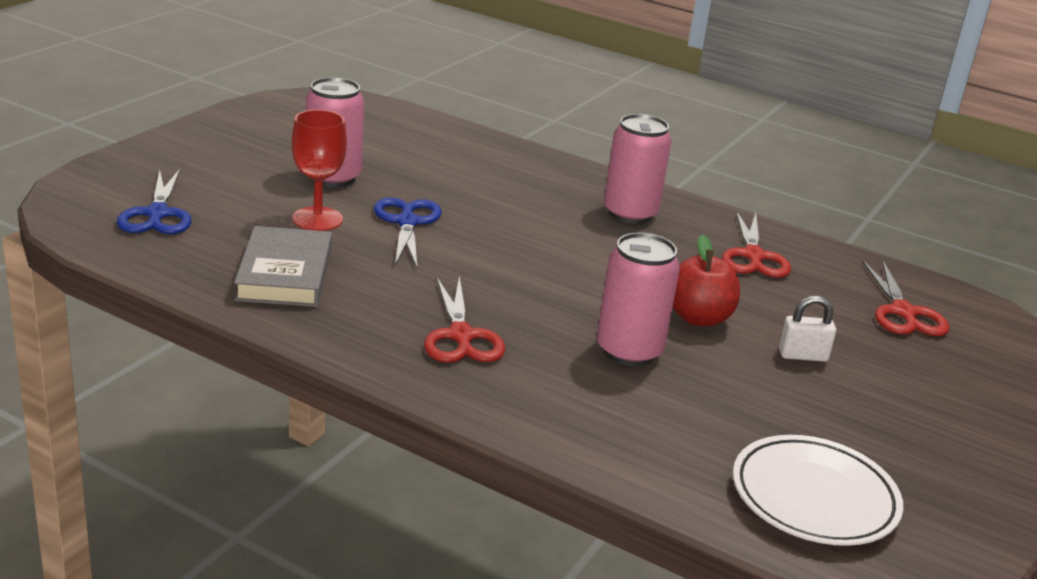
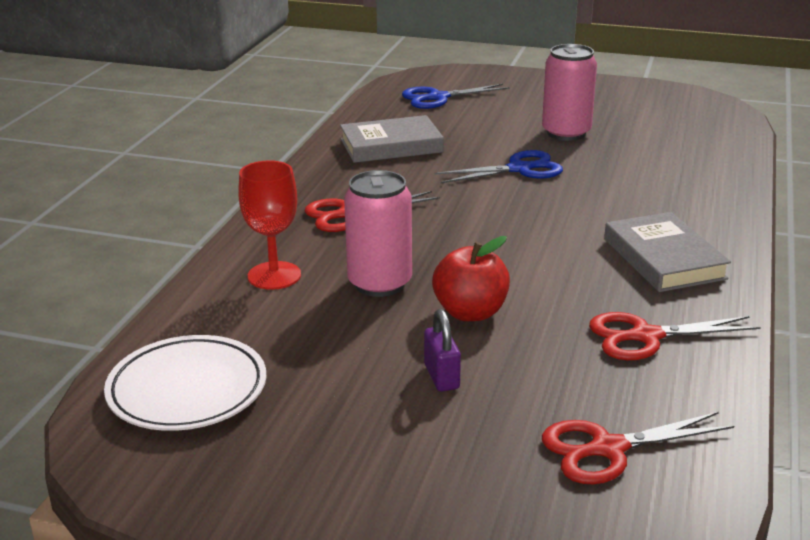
camera: 80 degrees right, 0 degrees up
(317, 219) = (487, 140): red goblet -> red goblet (274, 276)
(630, 213) = (663, 259): pink can -> grey book
(802, 355) = (441, 377): white padlock -> purple padlock

